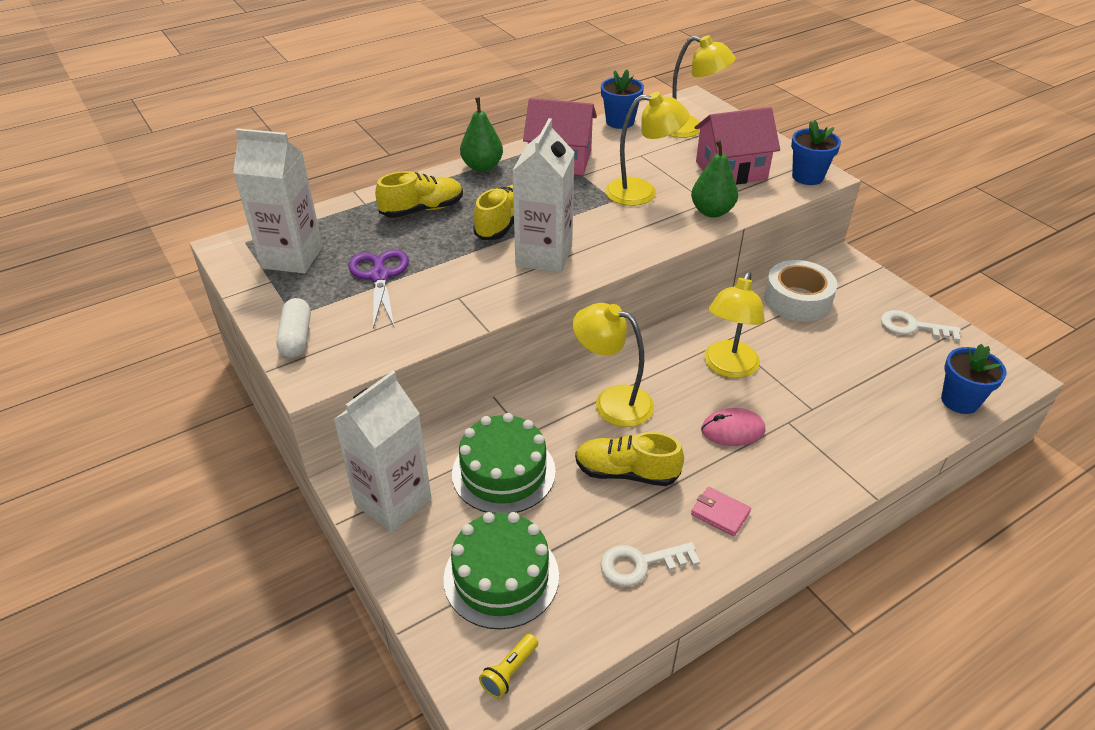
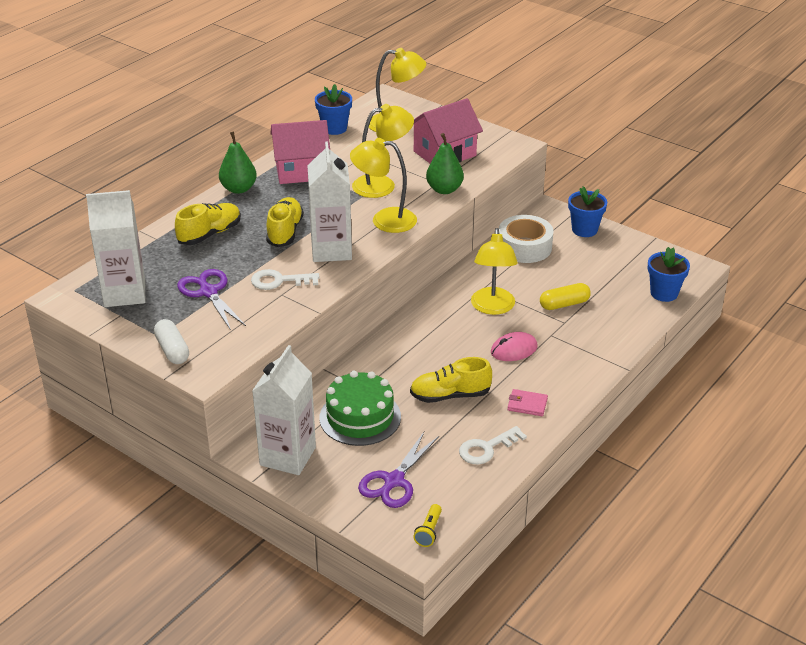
camera: 20 degrees left, 5 degrees down
(501, 577) = (394, 481): green cake -> purple scissors
(612, 401) = (417, 351): yellow lamp -> yellow lamp (384, 220)
(807, 177) = (506, 147): blue flower pot -> blue flower pot (584, 230)
(820, 384) = (564, 304): none -> yellow capsule
(912, 327) = (615, 249): white key -> white key (279, 281)

